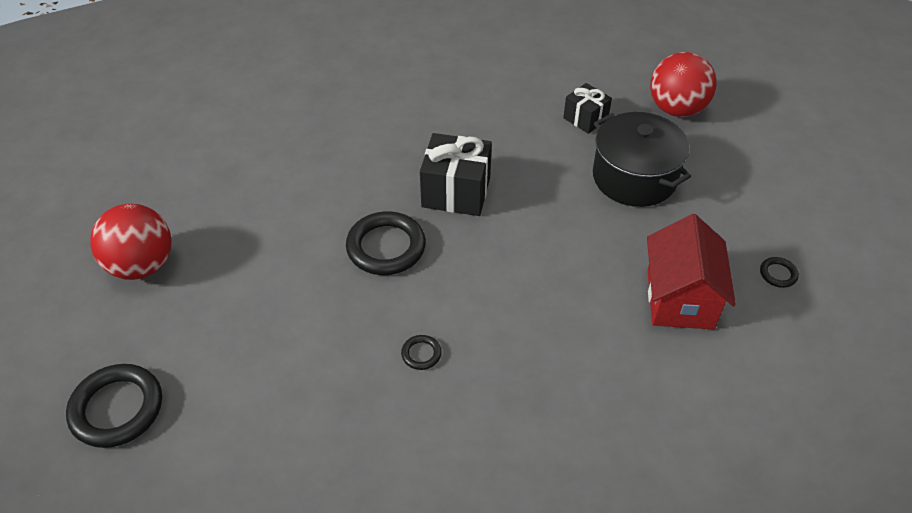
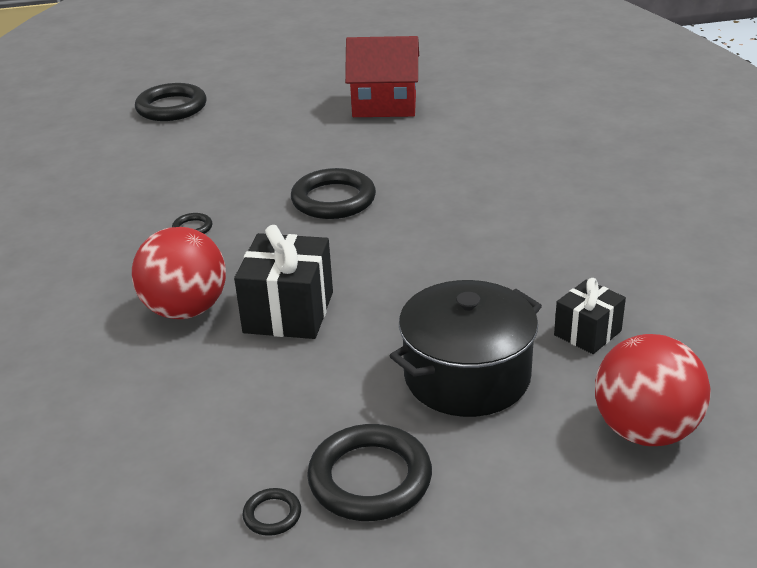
camera: 90 degrees right, 15 degrees down
(142, 265) = (314, 94): red ball -> red ball (186, 310)
(456, 192) = (420, 235): black gift -> black gift (288, 312)
(680, 299) = (238, 407): red house -> red house (384, 105)
(737, 227) = (370, 478): none -> black ring

